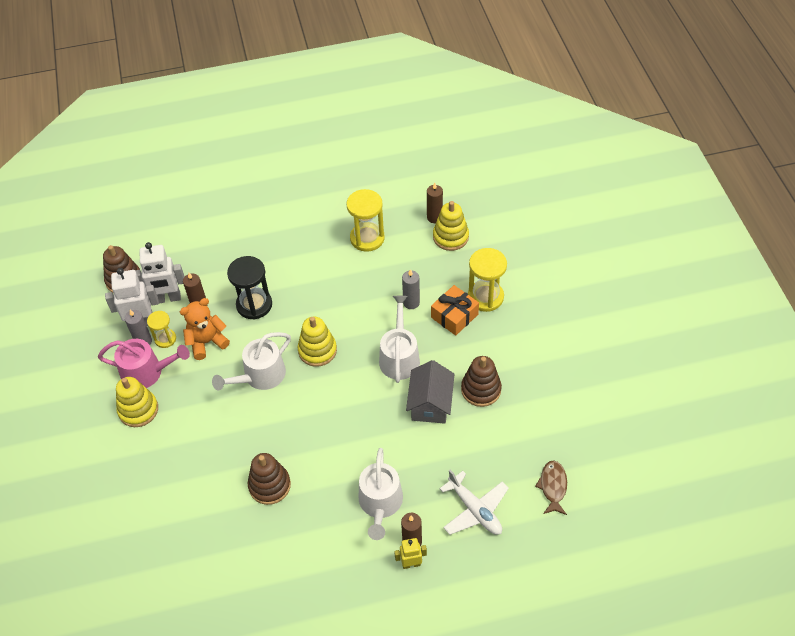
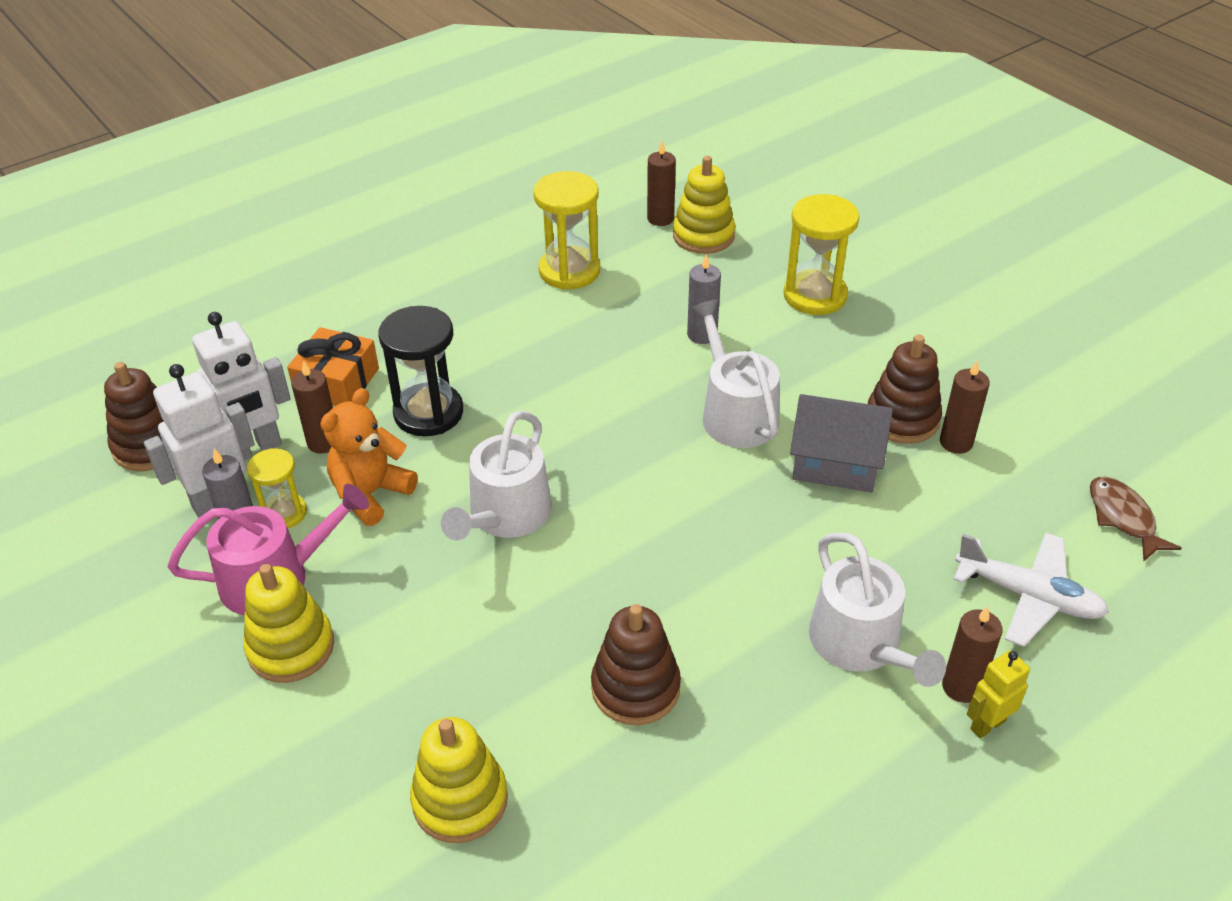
camera: 25 degrees left, 10 degrees down
(317, 350) = (587, 446): yellow stacking toy -> yellow stacking toy (460, 800)
(430, 404) = (835, 464): grey house -> grey house turned 60 degrees counterclockwise
(454, 316) = (785, 333): orange gift -> orange gift (337, 382)
(498, 413) = (956, 442): none -> brown candle

